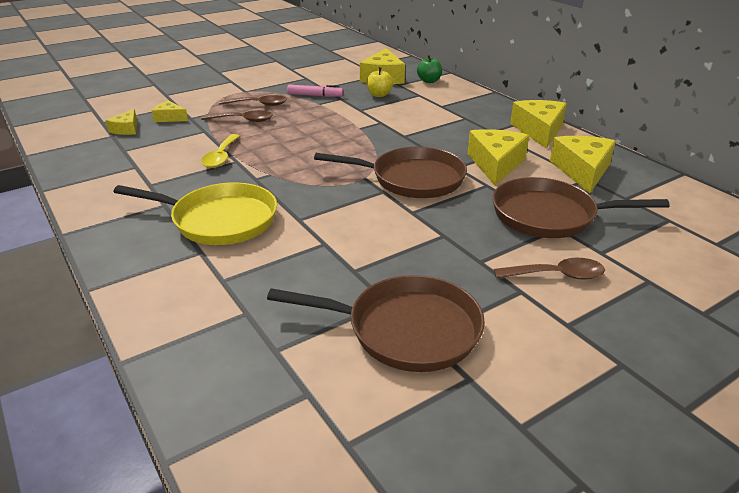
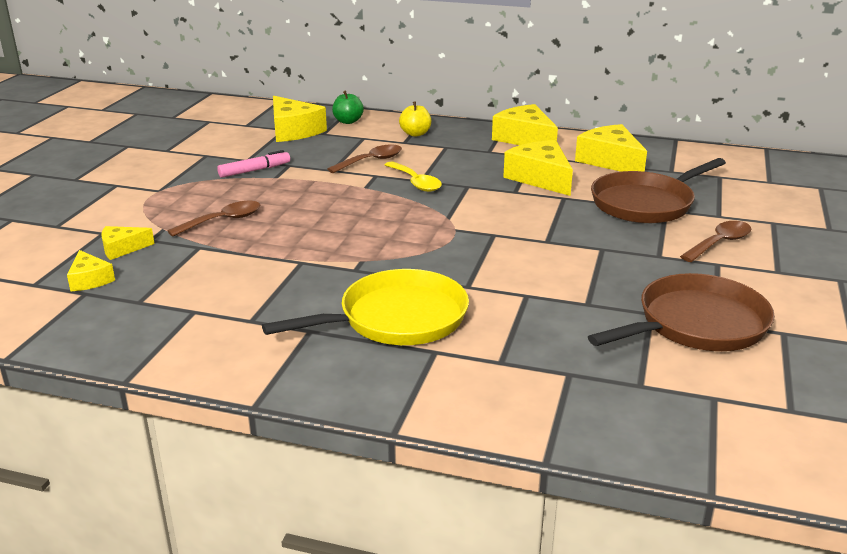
camera: 40 degrees left, 5 degrees down
(221, 157) = (275, 264): yellow spoon -> yellow spoon (415, 182)
(259, 104) = (207, 199): brown spoon -> brown spoon (371, 161)
(379, 95) = (323, 149): yellow apple -> yellow apple (415, 134)
(412, 179) = (498, 215): brown pan -> none

